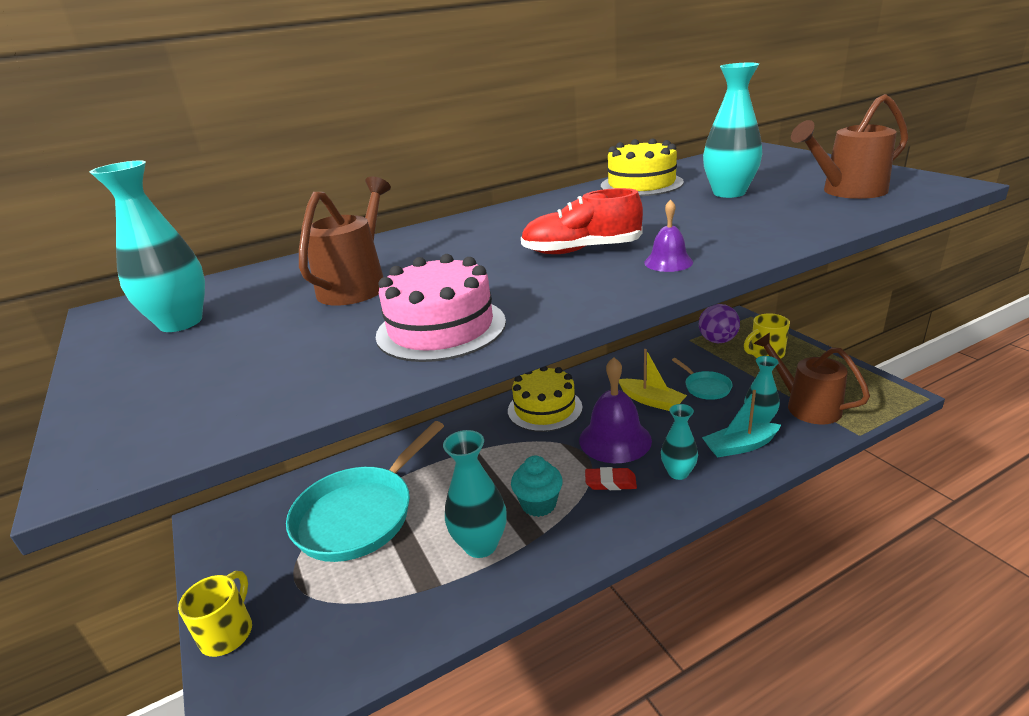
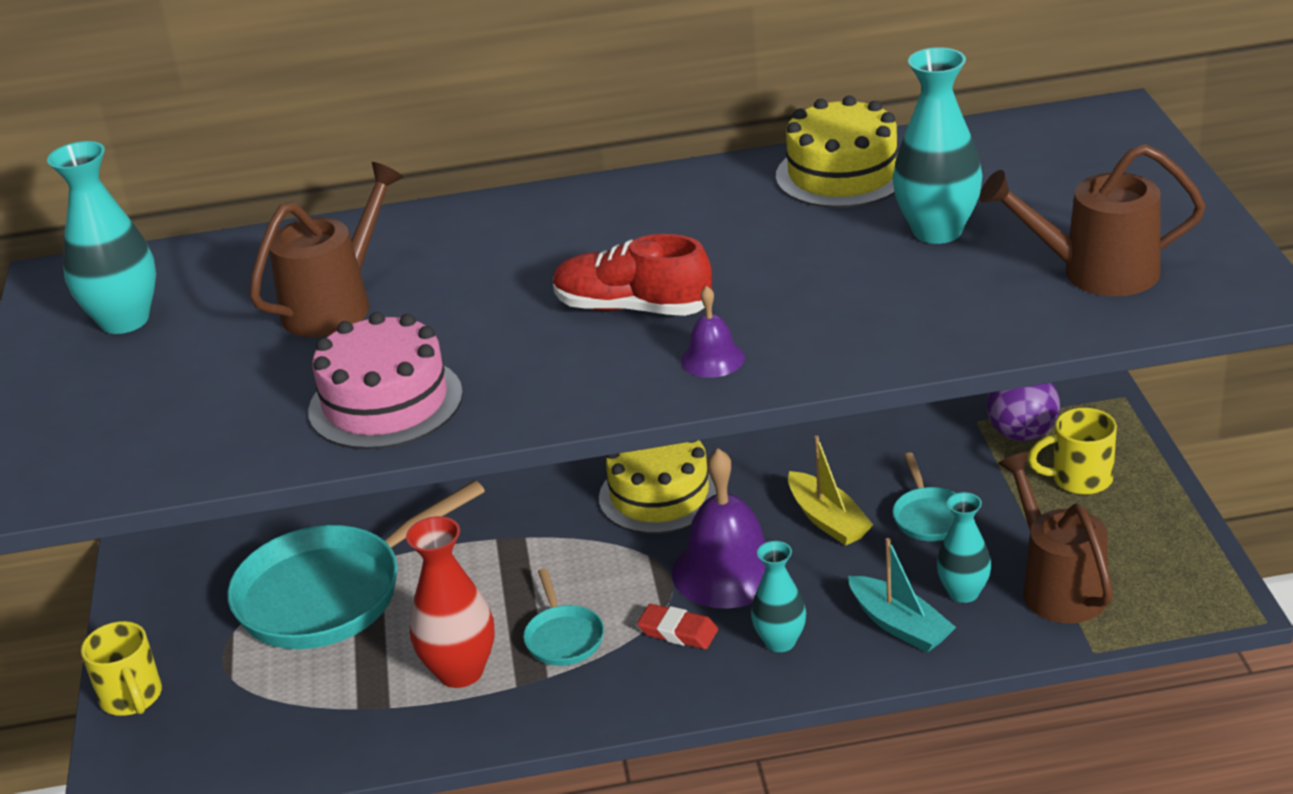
camera: 20 degrees right, 5 degrees up
(228, 633) = (132, 698): yellow mug -> yellow mug turned 120 degrees clockwise
(480, 545) = (460, 671): turquoise vase -> red vase
(538, 504) = (563, 637): turquoise cupcake -> turquoise pan
(740, 446) = (900, 625): turquoise boat -> turquoise boat turned 135 degrees counterclockwise

